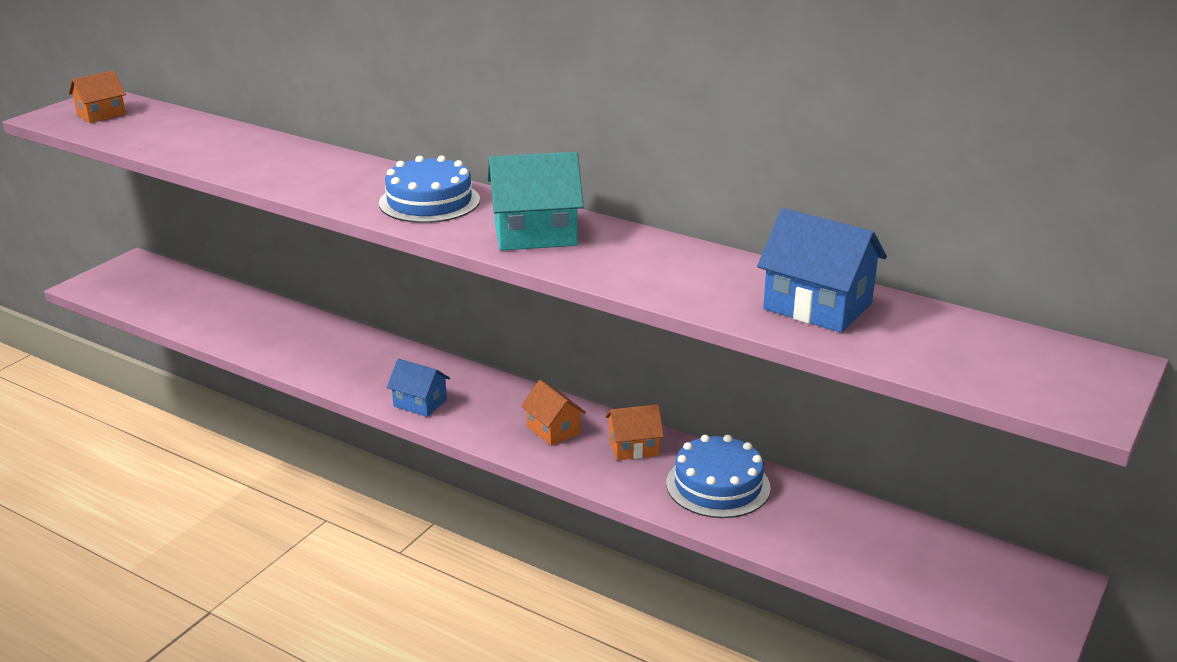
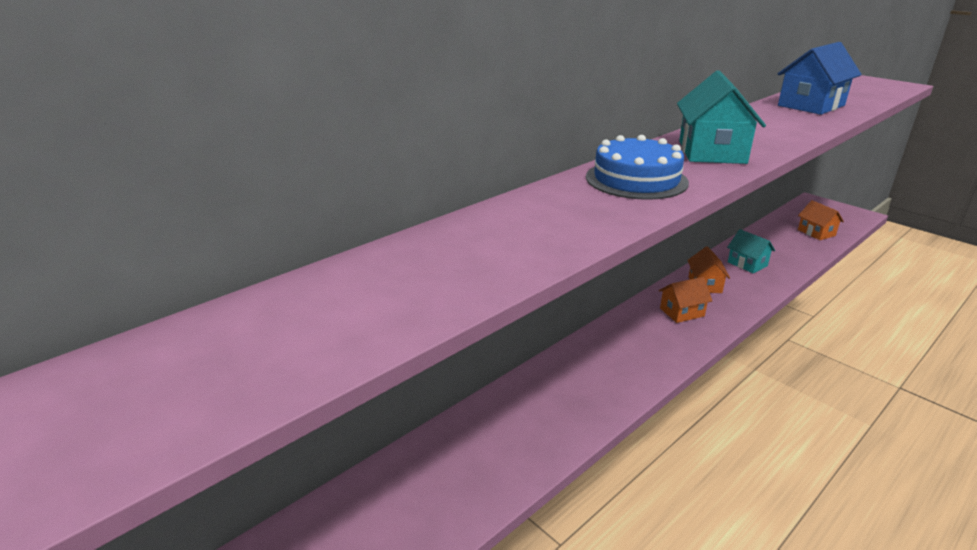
camera: 75 degrees left, 0 degrees up
(101, 115) = (113, 407): orange house -> orange house (816, 233)
(420, 403) = (636, 373): blue house -> none
(718, 485) = (747, 264): blue cake -> turquoise house

